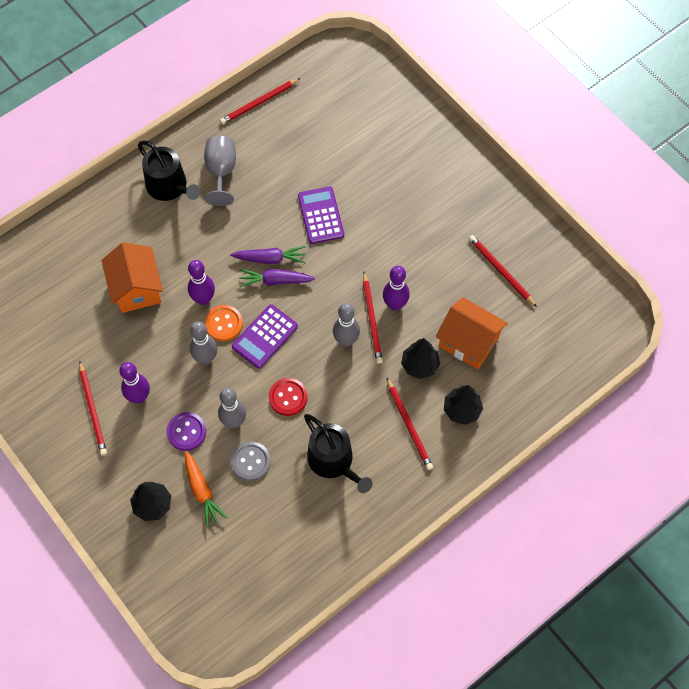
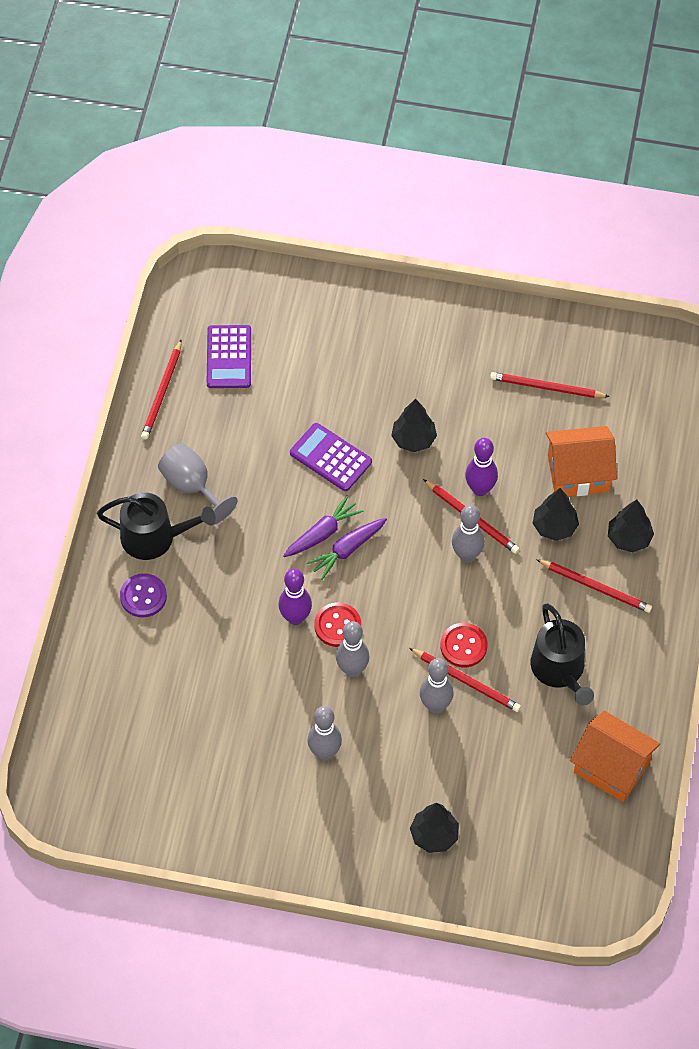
camera: 40 degrees left, 5 degrees down
(93, 410) = (292, 798): red pencil -> red pencil (466, 681)
(136, 288) = (220, 656): orange house -> orange house (611, 767)
(139, 397) = (324, 752): purple bowling pin -> grey bowling pin
(186, 432) = (400, 748): purple button -> purple button (143, 596)
(202, 491) = (467, 788): orange carrot -> none
(223, 324) = (337, 625): orange button -> red button
(251, 461) = (486, 728): grey button -> none
(265, 336) = (388, 608): purple calculator -> purple calculator (229, 357)
(334, 461) = (560, 670): black watering can -> black watering can turned 60 degrees clockwise
(383, 242) = (413, 439): none -> black tree

